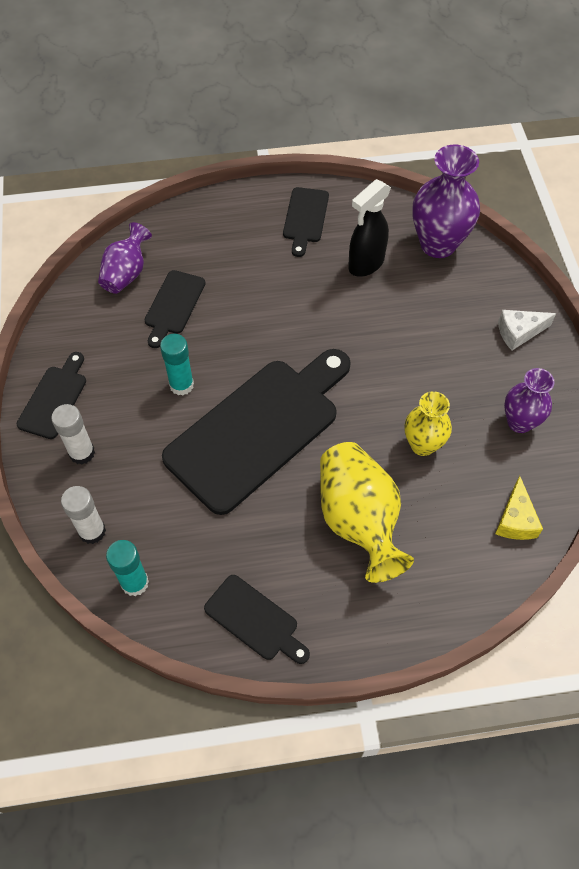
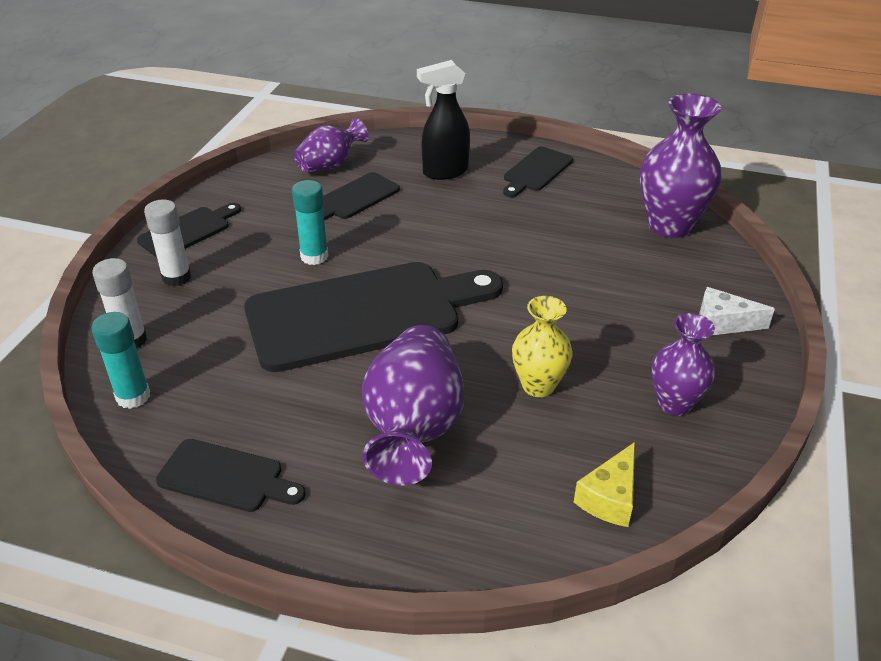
camera: 25 degrees right, 20 degrees down
(254, 620) = (226, 477): black cutting board -> black cutting board turned 45 degrees counterclockwise
(358, 520) = (413, 428): yellow vase -> purple vase
(365, 264) = (576, 220): black spray bottle -> black spray bottle (444, 172)

